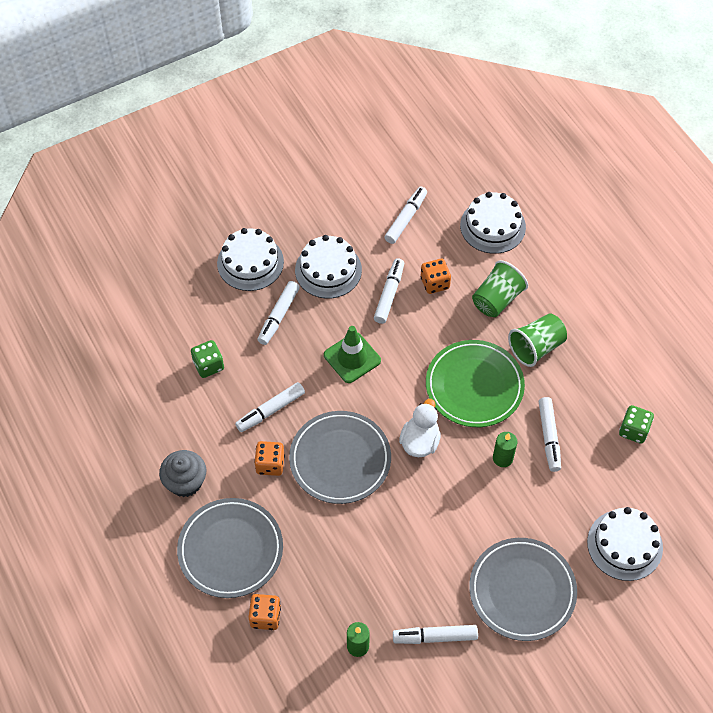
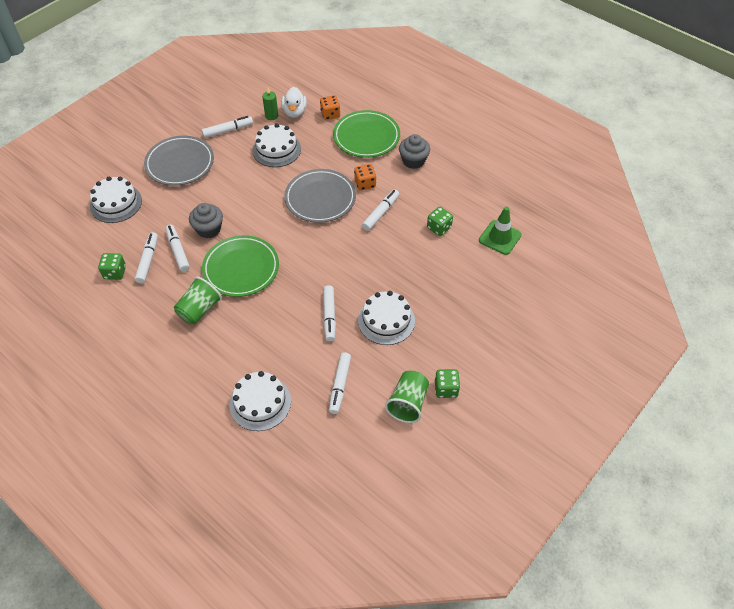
camera: 160 degrees right, 5 degrees down
(230, 550) = (366, 137): grey plate -> green plate
(250, 262) = (450, 307): white cake -> white cake (276, 149)
(278, 316) = (407, 274): white marker -> white marker (148, 261)
(301, 184) = (446, 389): none -> green dice
(352, 358) = (339, 262): green traffic cone -> green traffic cone (500, 237)
(420, 441) = (270, 223): white duck -> white duck (294, 112)
(435, 283) = (295, 336): orange dice -> none
(497, 299) = (240, 338): green cup -> green cup (408, 403)
(502, 458) = (208, 229): green candle -> grey cupcake

